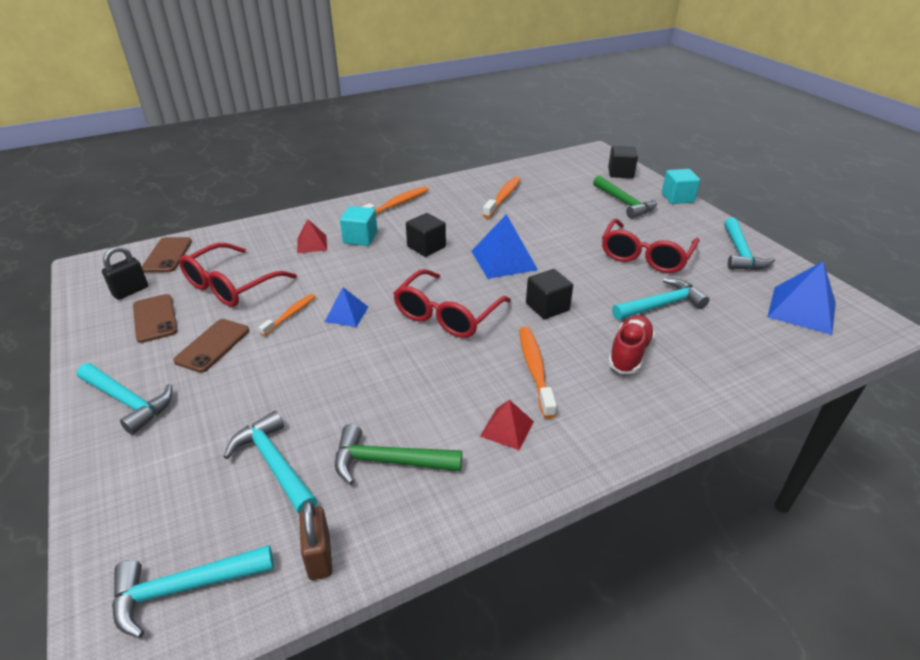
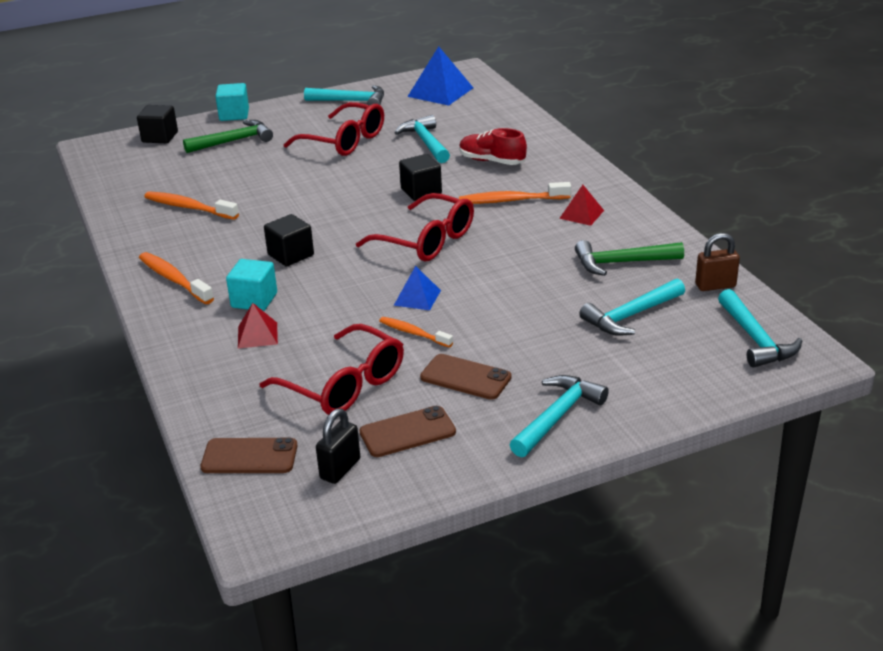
camera: 85 degrees left, 5 degrees down
(131, 291) = (340, 469): black padlock -> black padlock turned 75 degrees clockwise
(389, 461) = (622, 263): green hammer -> green hammer turned 75 degrees clockwise
(503, 260) = (332, 210): blue pyramid -> none

